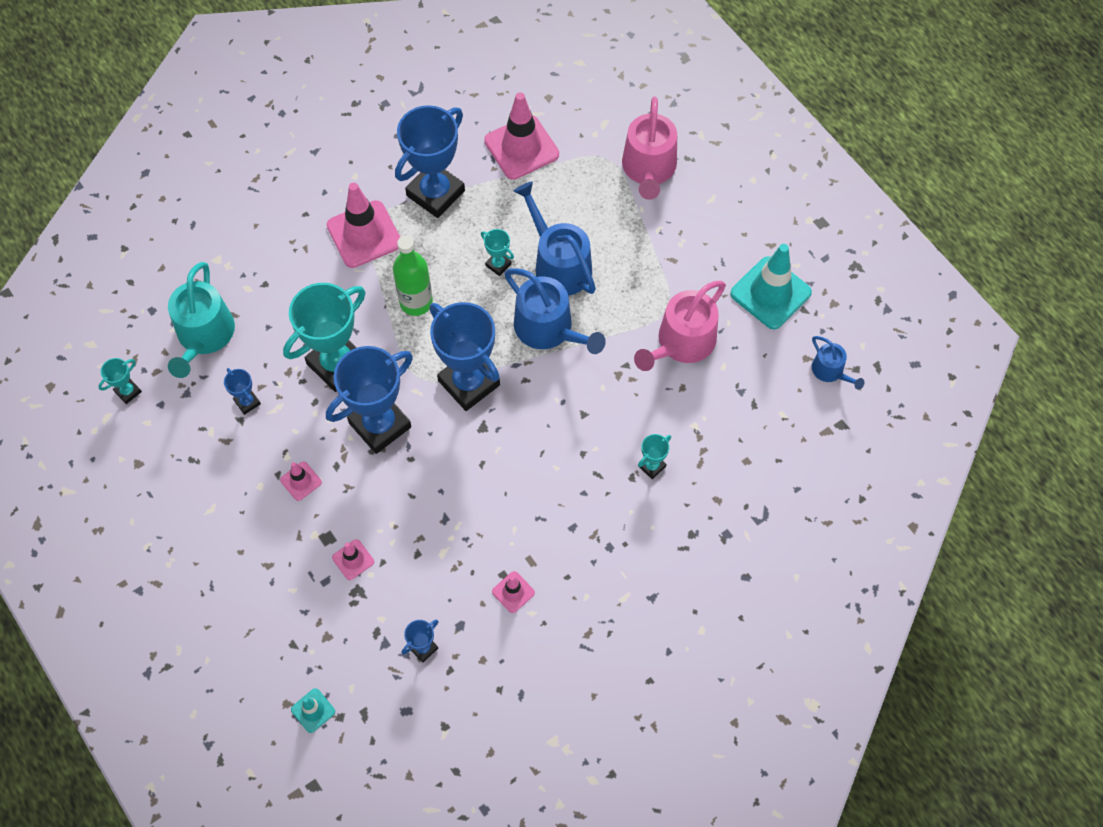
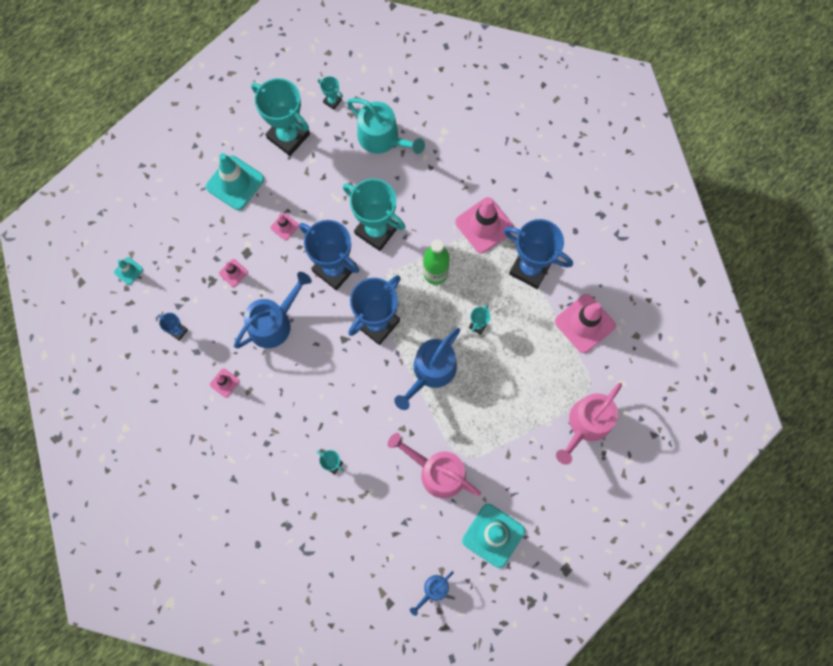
camera: 80 degrees right, 10 degrees up
(164, 457) = (288, 136): none -> turquoise trophy
(204, 336) = (382, 138): turquoise watering can -> turquoise watering can turned 135 degrees counterclockwise
(215, 540) = (235, 183): none -> turquoise traffic cone
(247, 402) = (337, 178): blue trophy -> none
(558, 264) = (487, 369): blue watering can -> blue watering can (274, 322)
(649, 169) = (587, 424): pink watering can -> pink watering can turned 45 degrees counterclockwise

